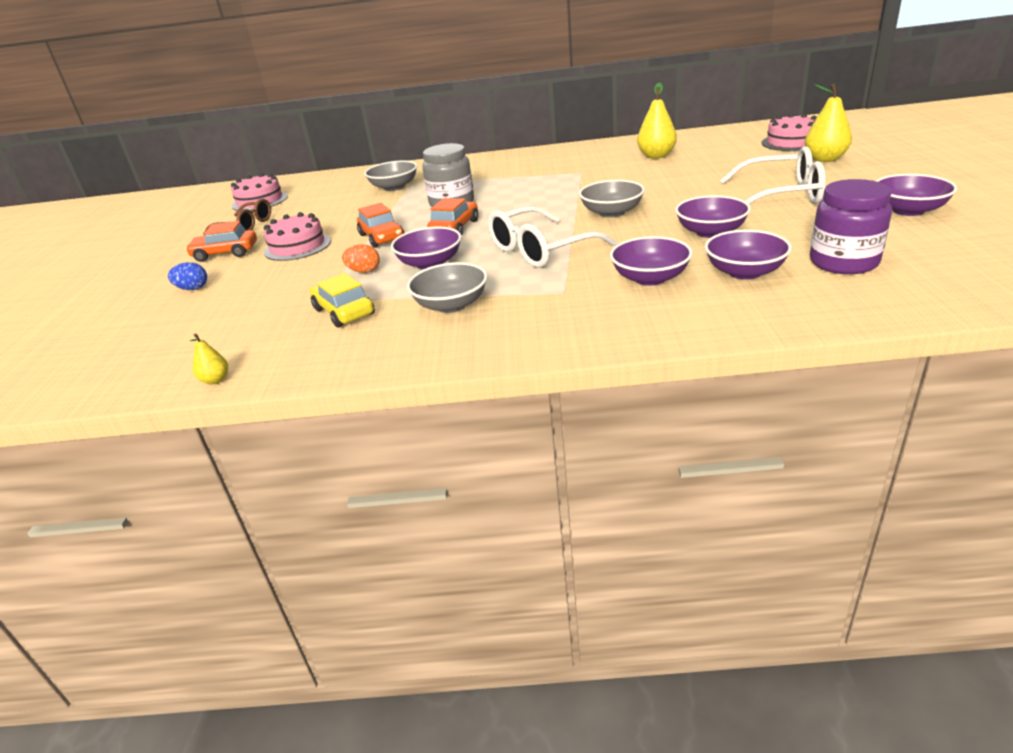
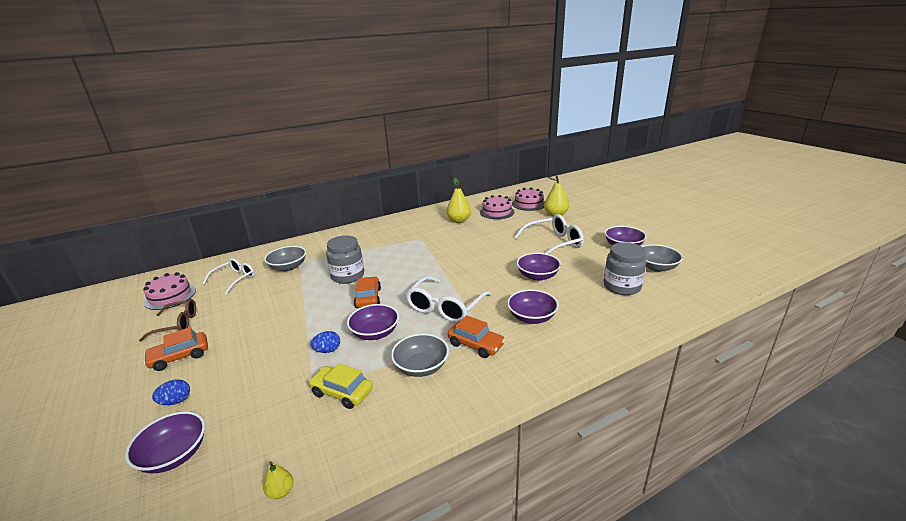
camera: 30 degrees left, 5 degrees down
(297, 246) = (247, 337): pink cake -> pink cake (497, 212)
(331, 193) = (235, 279): none -> white glasses
(364, 271) = (327, 350): orange egg -> blue egg
(382, 237) = (316, 316): orange car -> orange car (476, 344)
(611, 212) = (467, 269): grey bowl -> grey bowl (656, 267)
(744, 272) = (579, 303): purple bowl -> purple bowl (174, 455)
(843, 262) = (622, 286): purple jar -> grey jar

